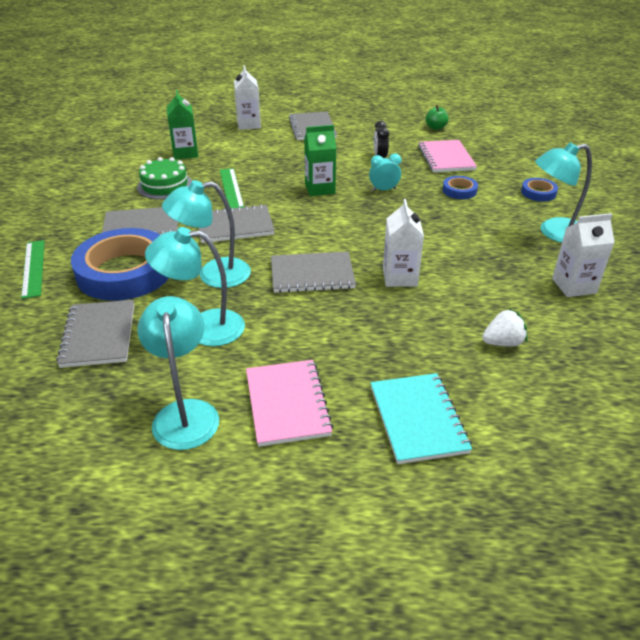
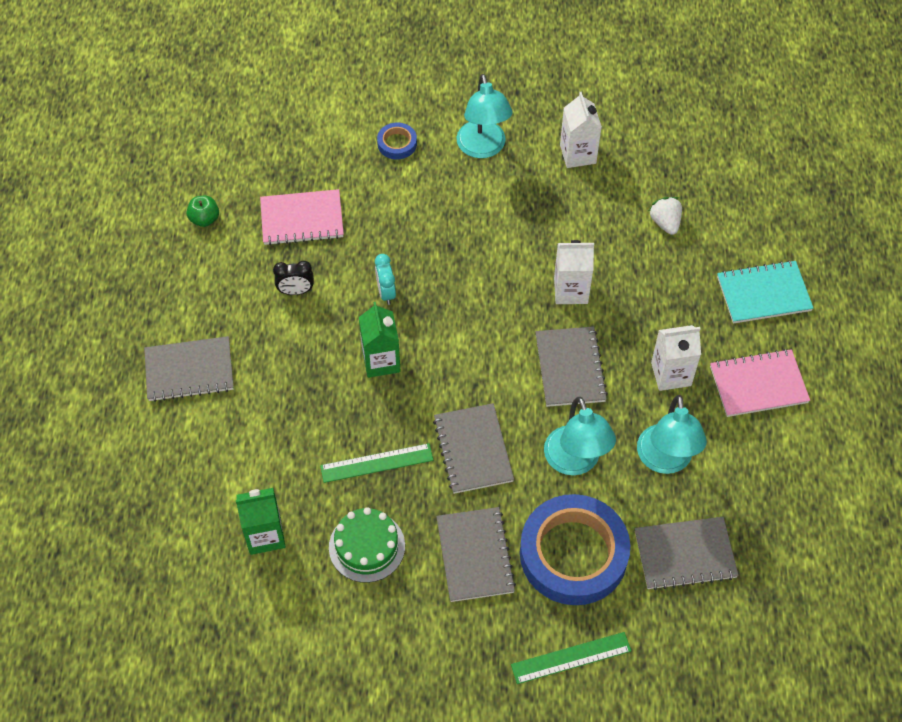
camera: 90 degrees left, 20 degrees up
(185, 413) = (778, 460): turquoise lamp -> none
(248, 124) = (167, 458): white carton -> white carton (671, 374)
(459, 190) = (390, 217): blue tape -> none

